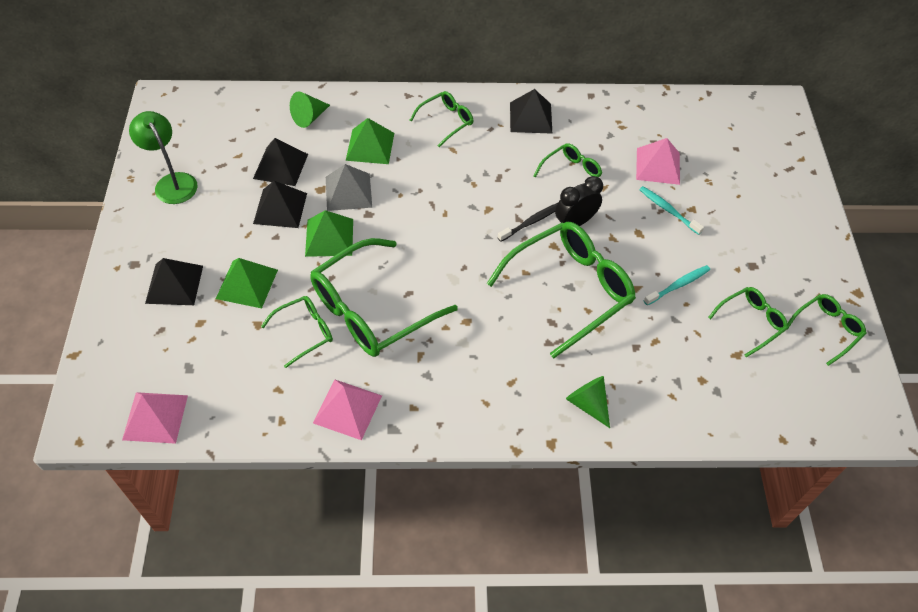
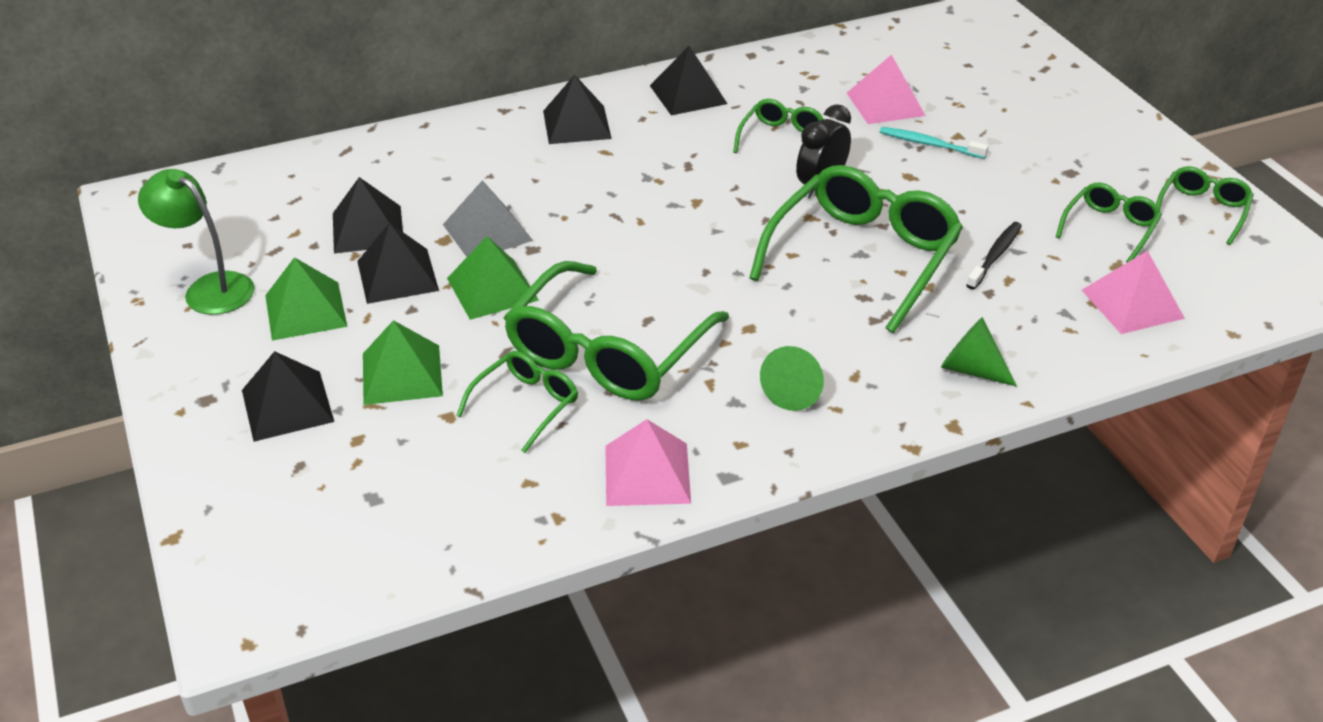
camera: 20 degrees left, 15 degrees down
(155, 417) = (356, 574): pink pyramid -> pink pyramid (1132, 304)
(309, 117) = (376, 166): green cone -> green cone (795, 391)
(370, 146) = (486, 176): green pyramid -> green pyramid (305, 310)
(446, 121) = (576, 124): green glasses -> black pyramid
(531, 222) = (763, 200): black toothbrush -> black toothbrush (995, 256)
(678, 285) = (995, 216): turquoise toothbrush -> none

